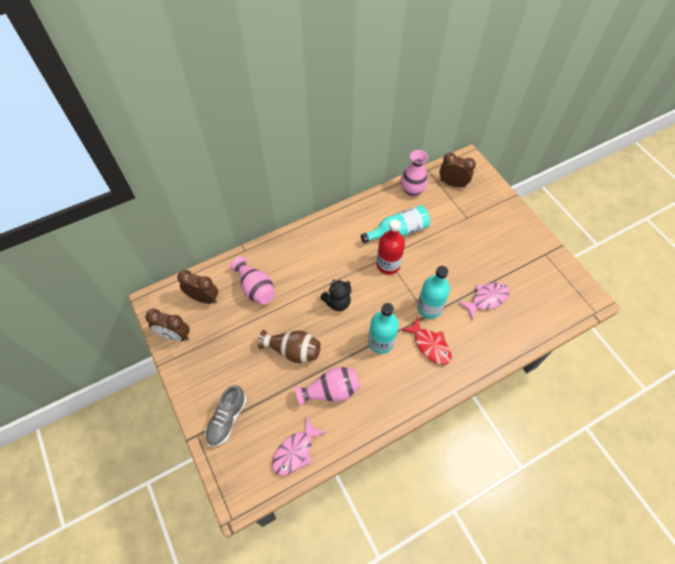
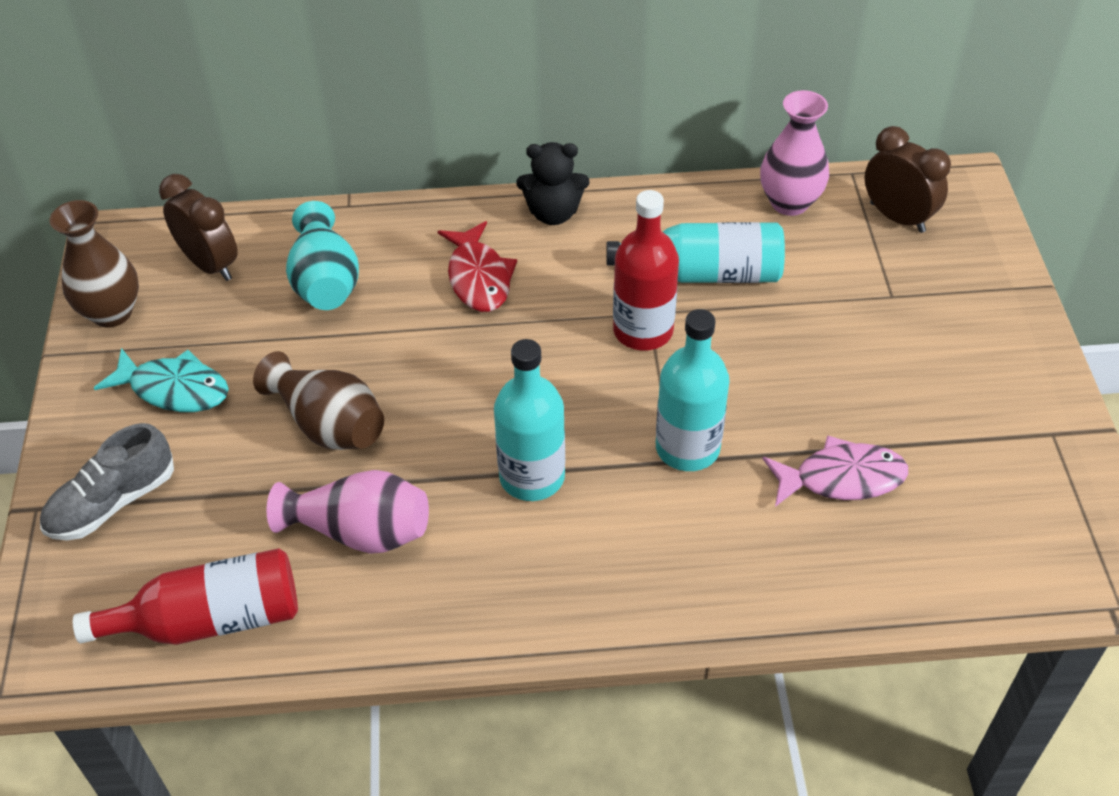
camera: 25 degrees right, 10 degrees down
(175, 335) = (112, 312): brown clock -> brown vase
(222, 360) = (174, 389): none -> turquoise fish
(255, 288) = (325, 281): pink vase -> turquoise vase
(295, 451) = (210, 619): pink fish -> red bottle
(337, 302) = (482, 366): black teddy bear -> black teddy bear (553, 213)
(430, 345) = (642, 524): red fish -> red fish (478, 278)

